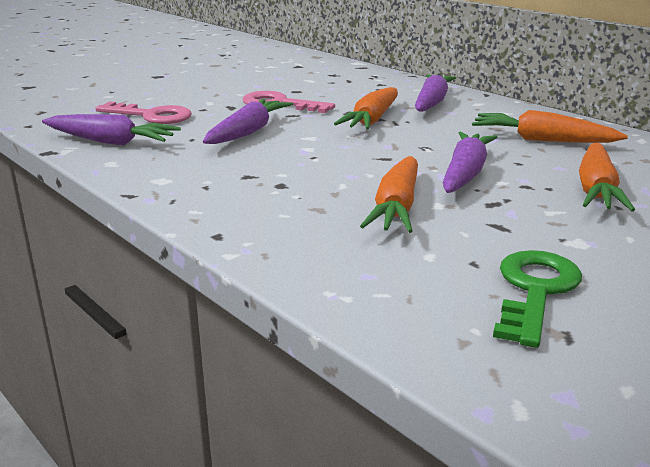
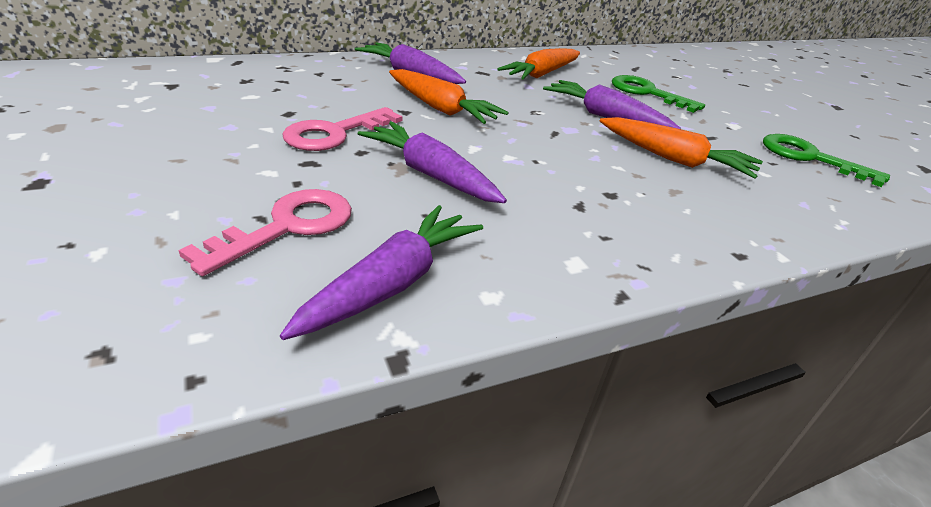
camera: 75 degrees left, 10 degrees up
(596, 190) = (647, 93): orange carrot -> green key

